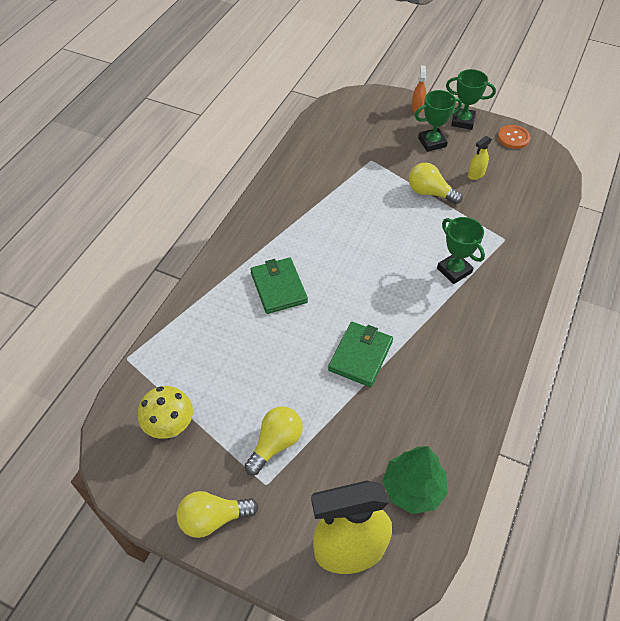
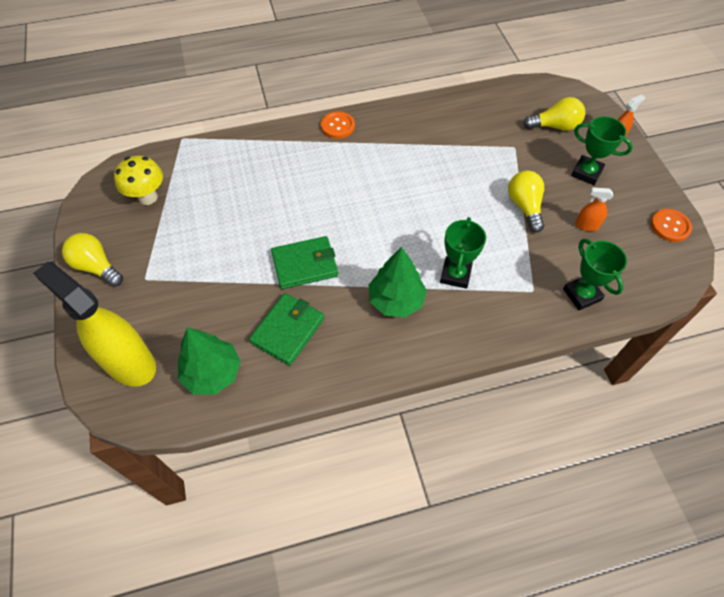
camera: 50 degrees right, 5 degrees up
(238, 243) = (337, 126): none -> orange button
(275, 443) = (182, 263): yellow light bulb -> yellow light bulb (555, 126)
(278, 287) = (320, 175): green wallet -> green wallet (287, 330)
(446, 320) = (396, 300): none -> green tree
(463, 121) = (642, 178): green trophy -> green trophy (582, 294)
(476, 174) = (586, 225): yellow spray bottle -> orange spray bottle

